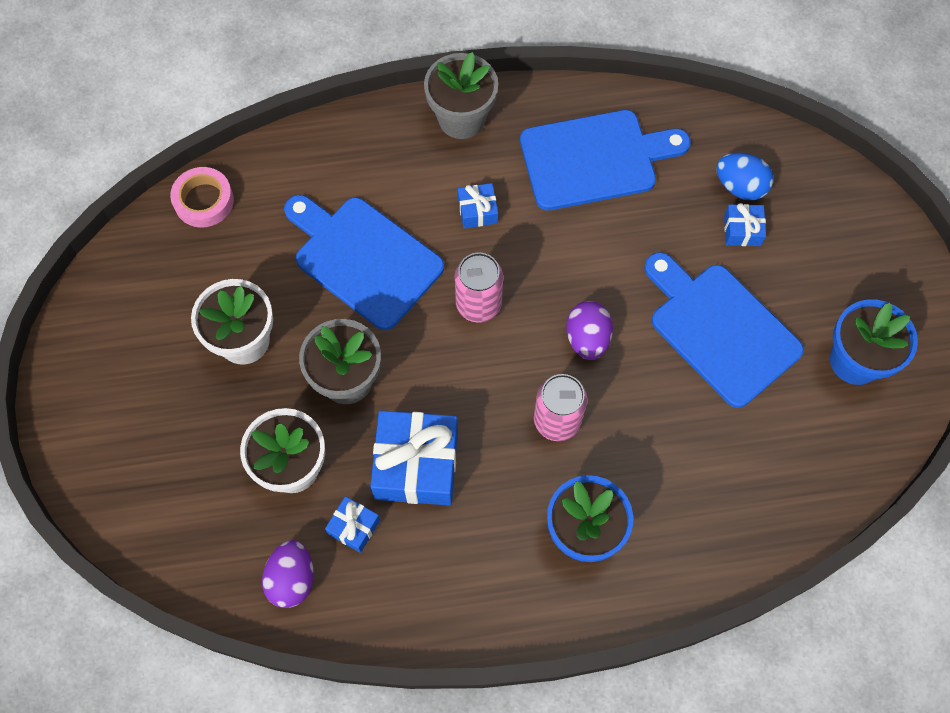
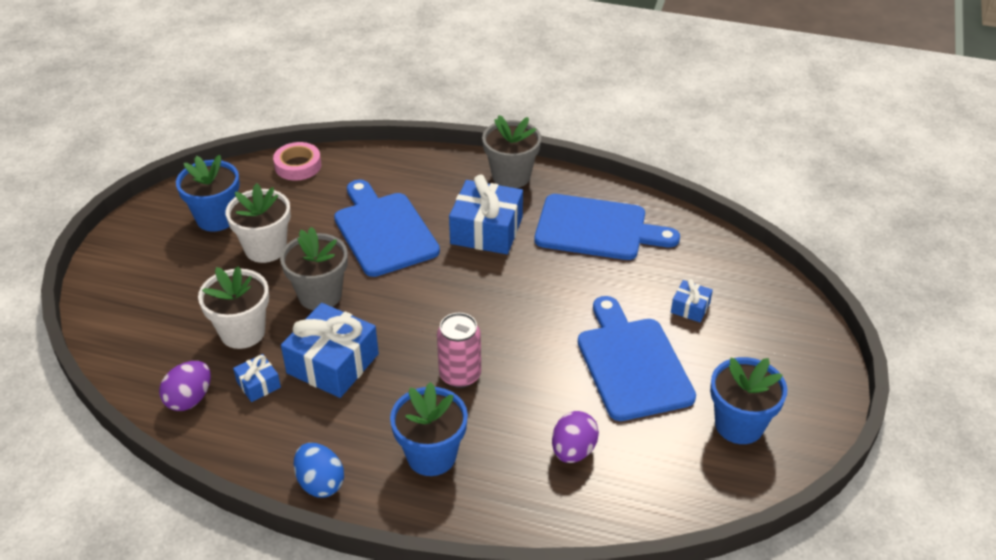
camera: 25 degrees right, 25 degrees down
(157, 320) = (216, 218): none -> blue flower pot
(477, 211) = (486, 230): blue gift -> blue gift, size x2.05
(478, 304) = (449, 284): pink can -> none
(587, 338) = (519, 333): purple egg -> purple egg (573, 451)
(740, 186) = (705, 280): blue egg -> blue egg (320, 483)

